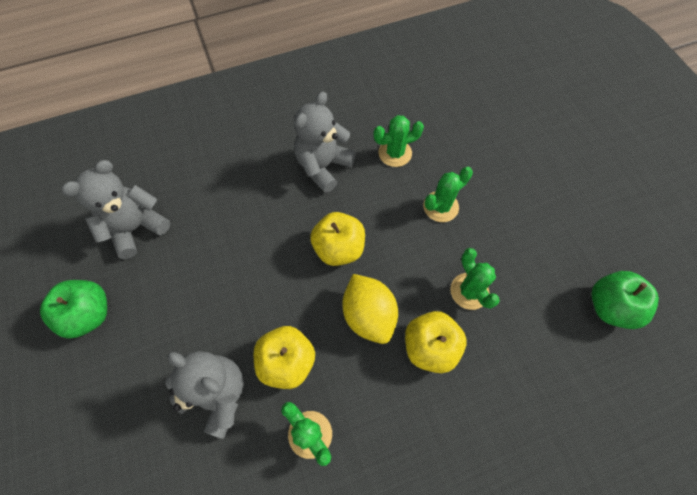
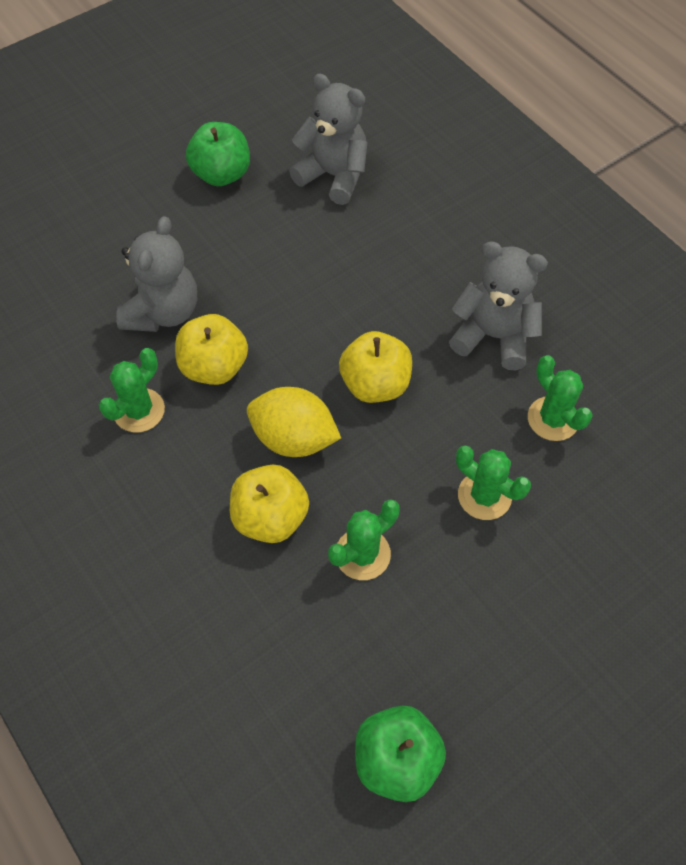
camera: 75 degrees right, 5 degrees down
(368, 315) = (294, 438): yellow lemon -> yellow lemon turned 60 degrees clockwise

